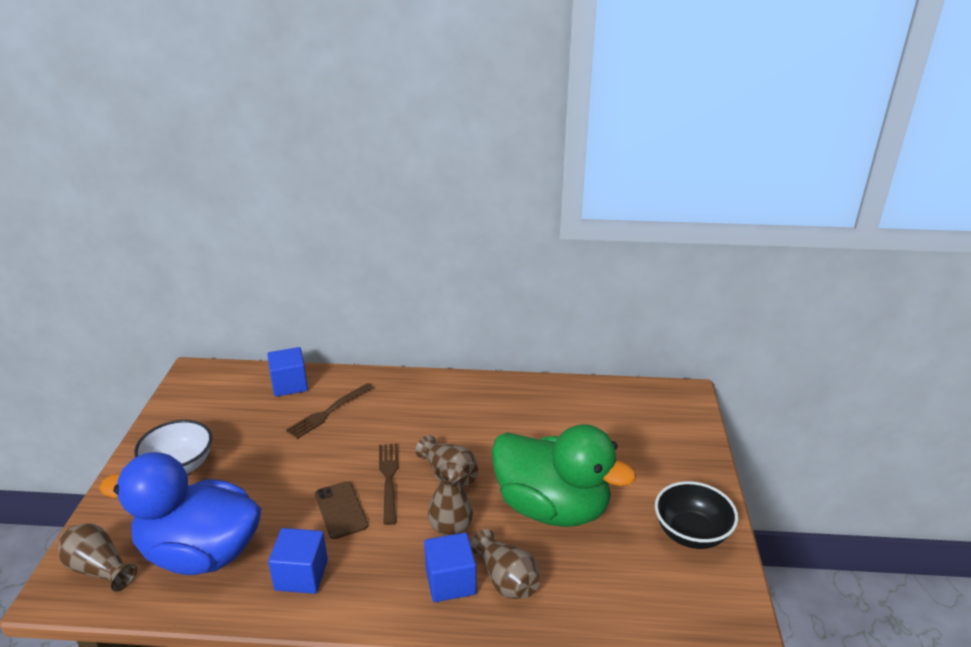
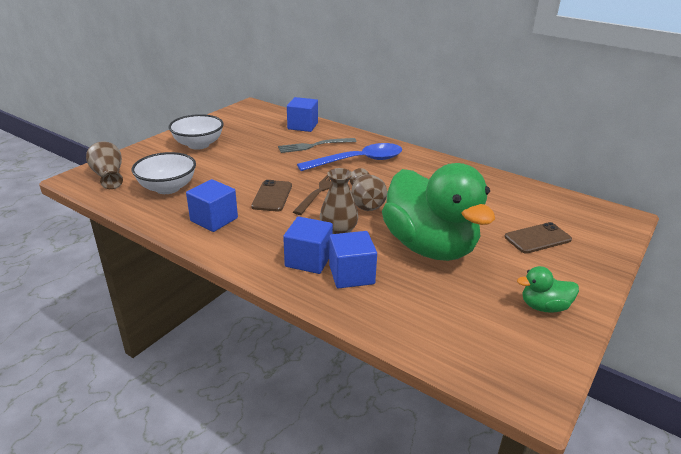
camera: 30 degrees right, 0 degrees up
(200, 553) = (167, 188): blue duck -> white bowl
(328, 412) = (313, 146): brown fork -> grey fork
(396, 417) = (358, 161): none -> blue spoon
(506, 579) = (351, 275): brown vase -> blue cube
(636, 452) = (537, 238): none -> brown phone
(691, 533) = (544, 307): black bowl -> green duck

